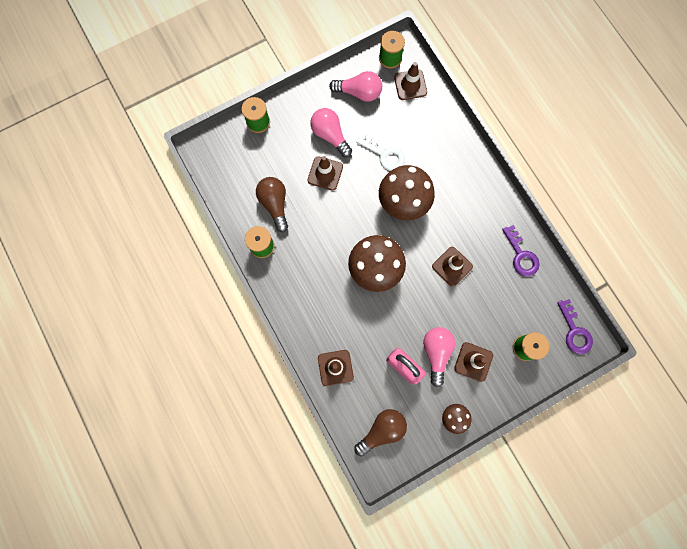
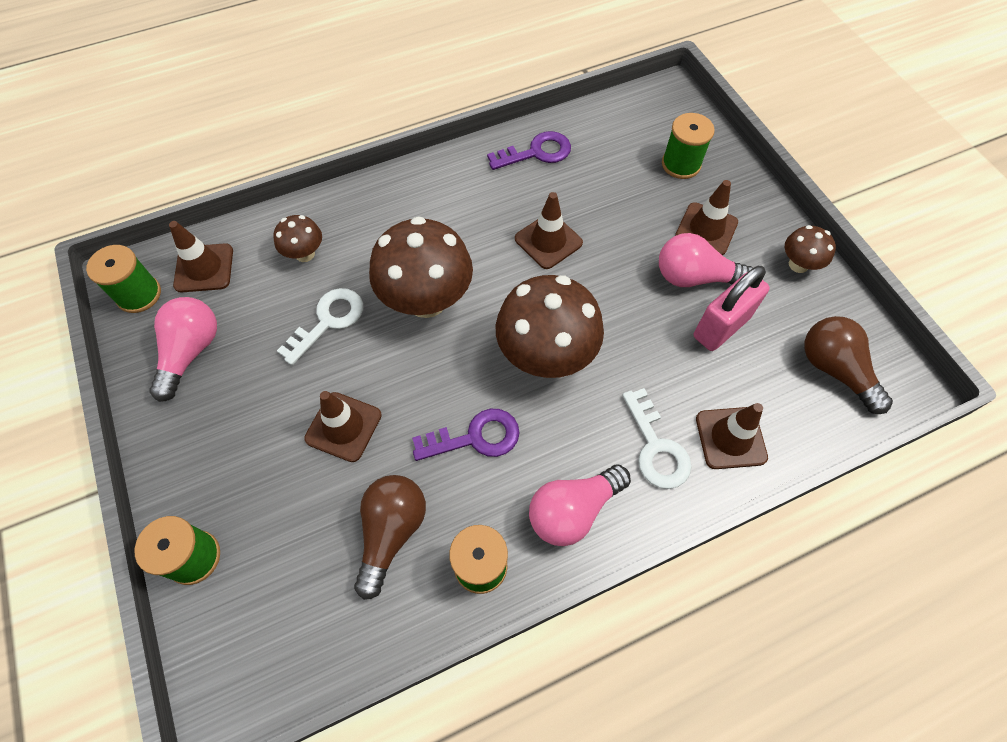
camera: 85 degrees left, 15 degrees down
(275, 204) = (391, 532): brown light bulb -> brown light bulb turned 120 degrees clockwise
(327, 328) = (656, 447): none -> white key
(330, 135) = (265, 411): pink light bulb -> pink light bulb (573, 510)
(426, 134) = (305, 254): none -> brown mushroom
(574, 331) = (655, 107): purple key -> purple key (476, 437)

